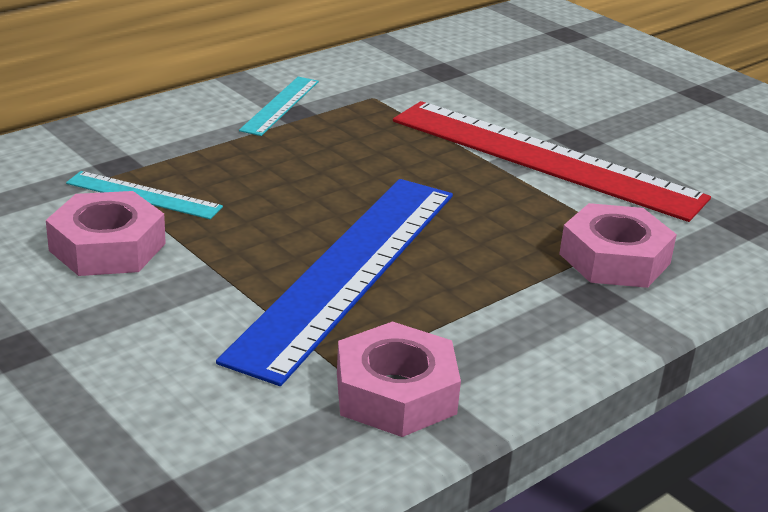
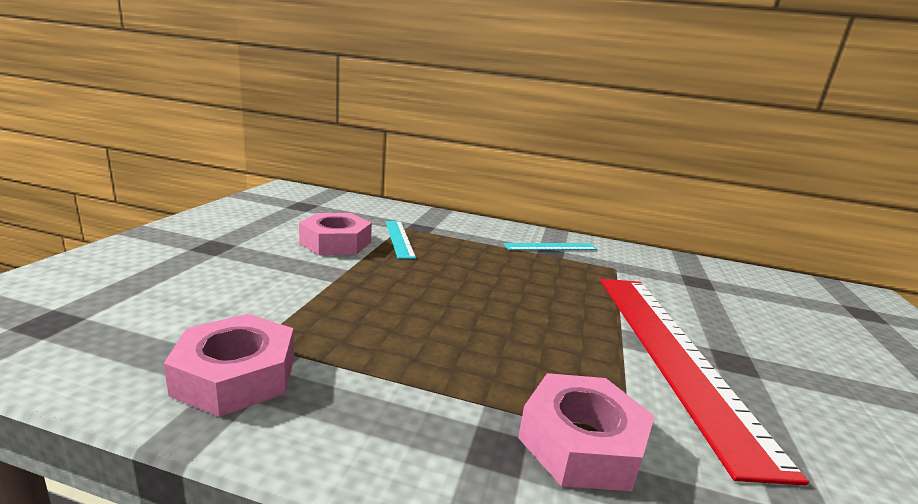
camera: 55 degrees right, 10 degrees down
(347, 271) = (391, 312): blue ruler -> none

